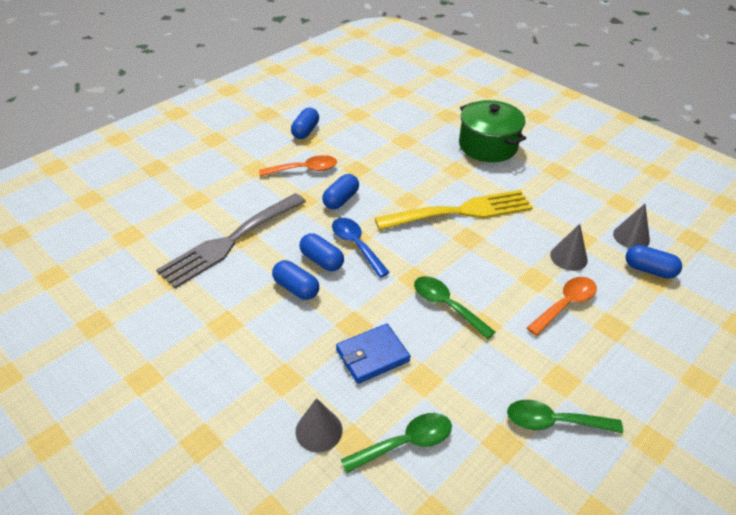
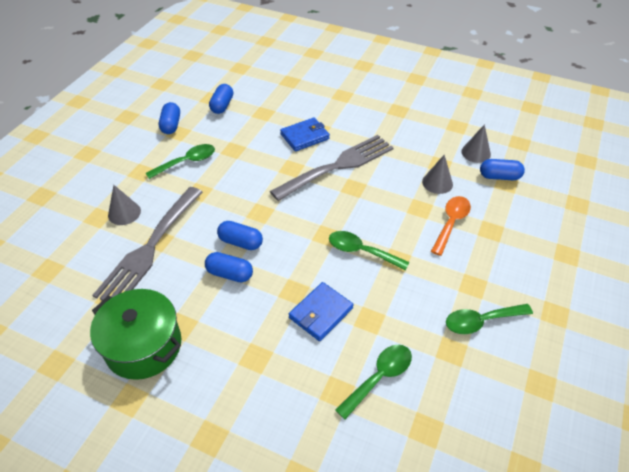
camera: 20 degrees left, 5 degrees up
(304, 170) = (187, 162): orange spoon -> green spoon
(319, 430) = (305, 392): grey cone -> grey cone (124, 213)
(341, 200) = (232, 182): blue capsule -> blue capsule (222, 106)
(356, 245) = (264, 220): blue spoon -> none
(438, 173) = (305, 136): none -> blue wallet
(461, 211) = (338, 166): yellow fork -> grey fork
(488, 146) = (335, 102): green pot -> green pot (143, 346)

